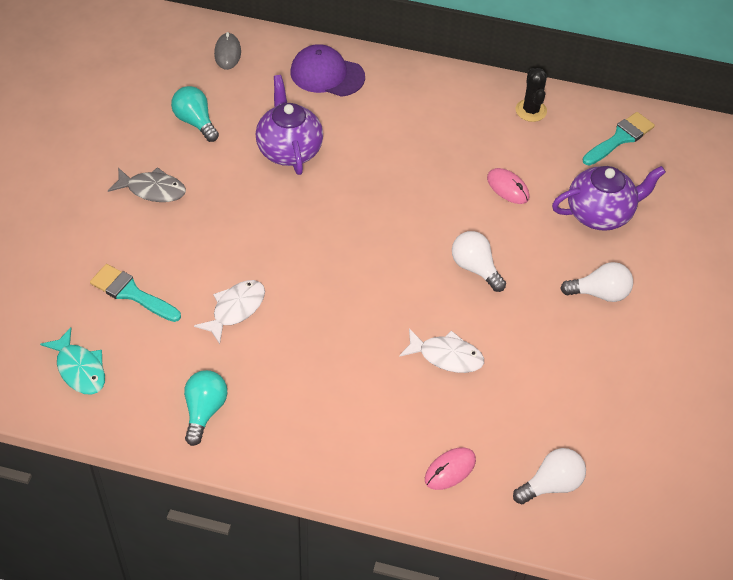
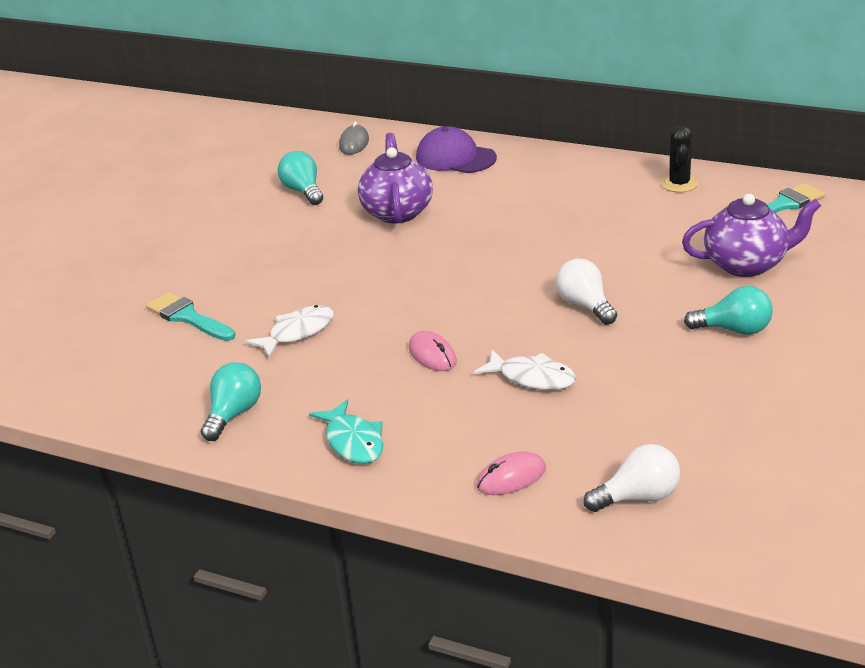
camera: 15 degrees right, 20 degrees down
(79, 369) = (108, 375): turquoise fish -> turquoise fish (353, 442)
(152, 190) = (240, 240): grey fish -> none
(508, 188) = (639, 243): pink mouse -> pink mouse (432, 355)
(600, 293) = (734, 330): white light bulb -> turquoise light bulb

